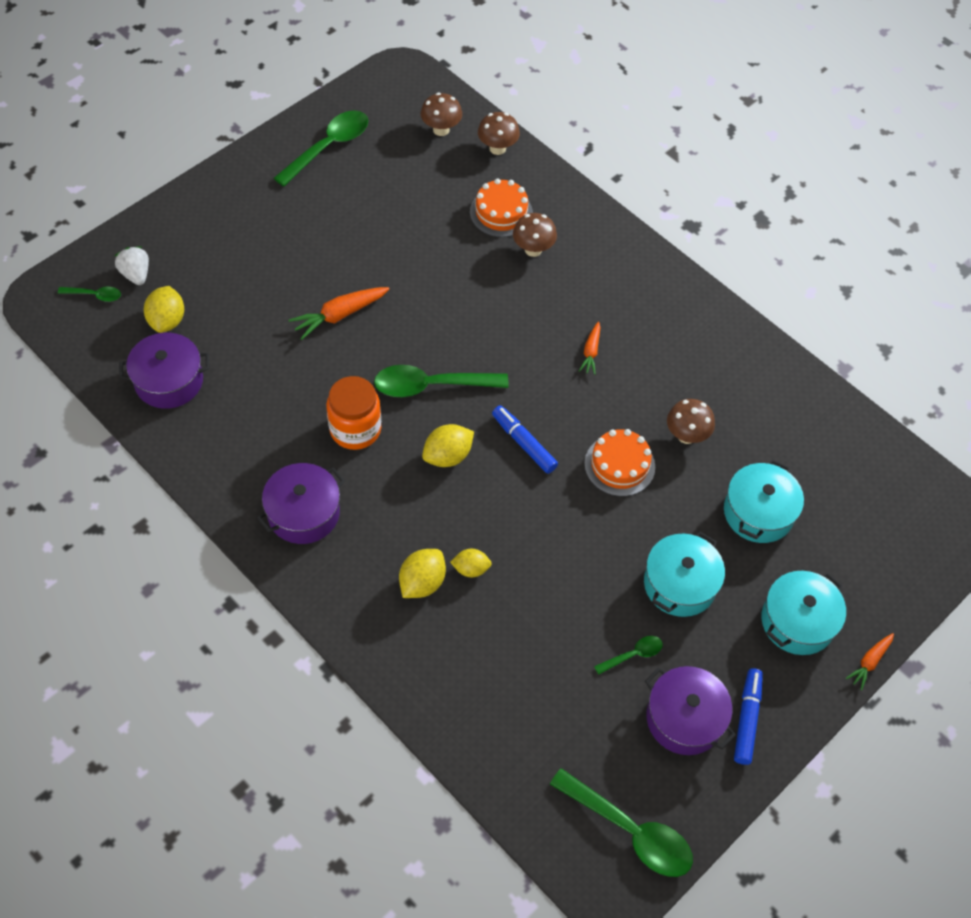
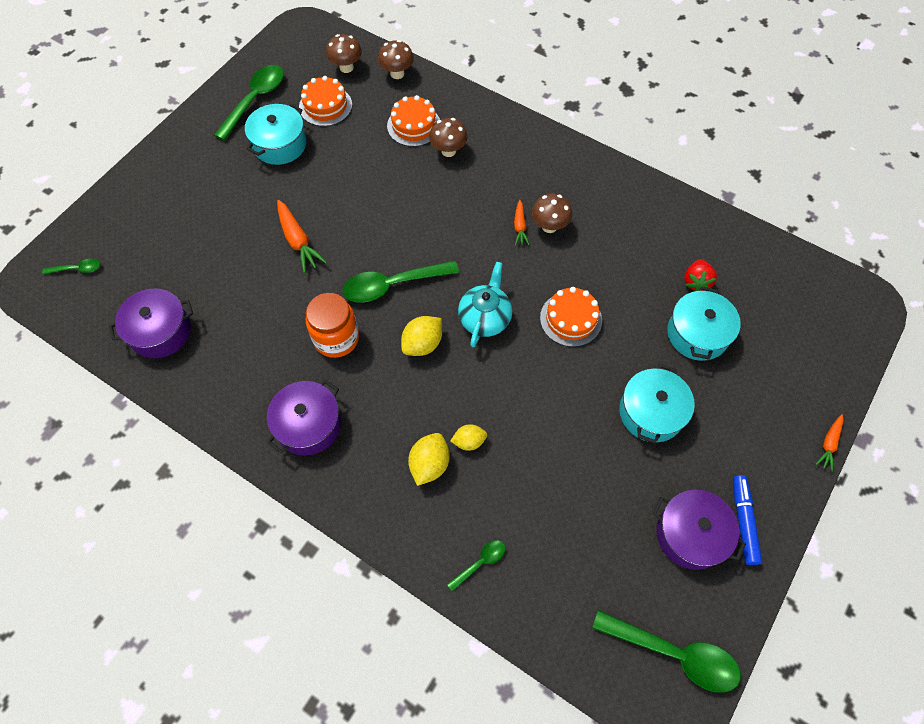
camera: 10 degrees left, 5 degrees up
(136, 274) = (111, 243): white strawberry -> none
(167, 320) = (147, 278): yellow lemon -> none
(339, 315) = (298, 241): orange carrot -> orange carrot turned 75 degrees counterclockwise
(406, 169) = (325, 106): none -> orange cake
(524, 443) = (485, 318): blue marker -> turquoise teapot
(633, 655) = (630, 486): green spoon -> green spoon (480, 562)
(686, 435) = (619, 281): brown mushroom -> brown mushroom (549, 226)
(775, 456) = (696, 282): none -> red strawberry
(797, 621) = (758, 422): turquoise pot -> turquoise pot (280, 144)

